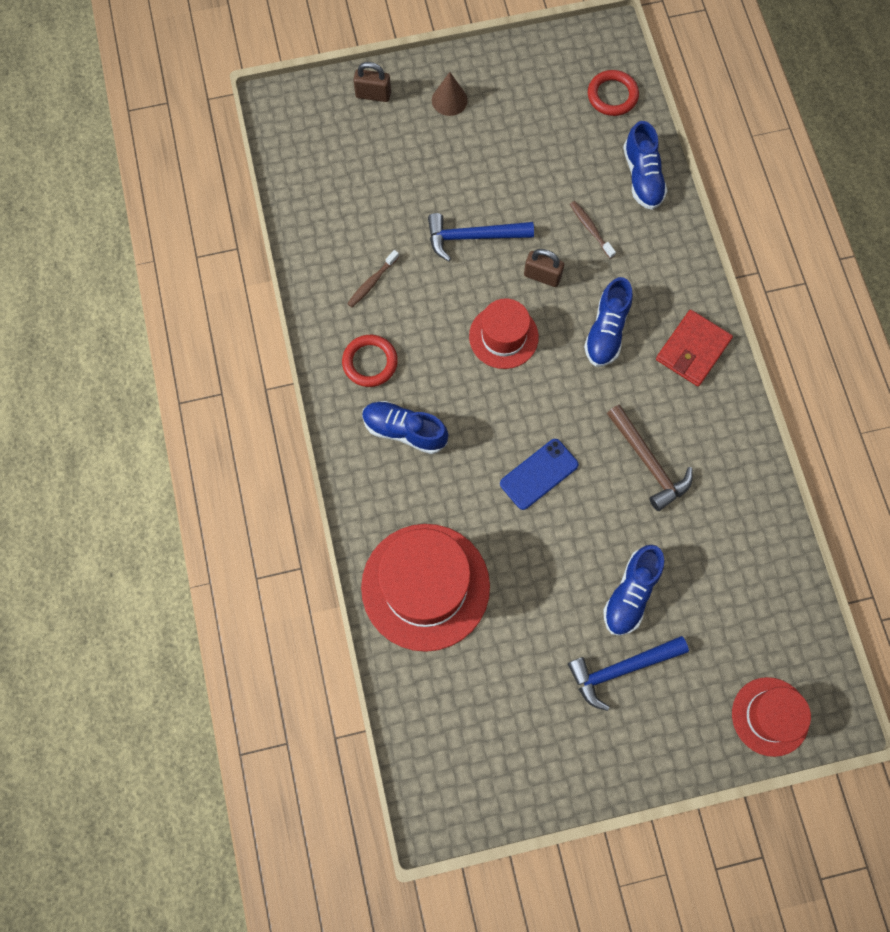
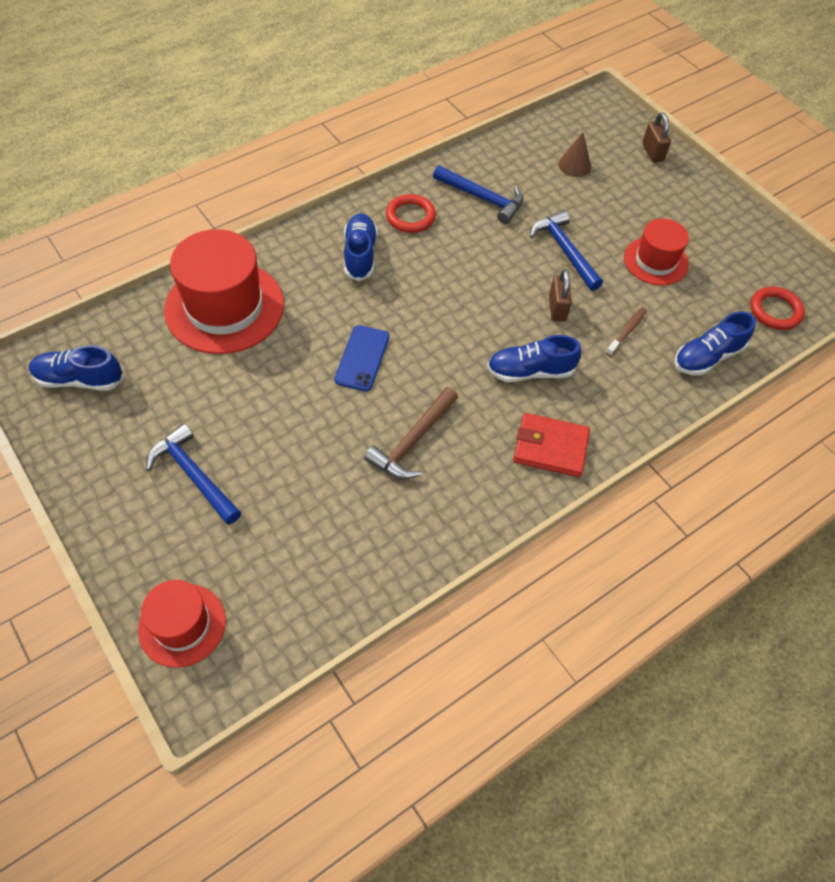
camera: 65 degrees right, 15 degrees down
(372, 282) = (483, 198): brown toothbrush -> blue hammer
(449, 100) = (683, 200): brown cone -> brown cone (574, 165)
(503, 336) = (482, 297): red hat -> red hat (655, 261)
(539, 474) = (362, 358): blue phone -> blue phone turned 75 degrees clockwise
(630, 594) = (272, 462): blue shoe -> blue shoe (79, 379)

